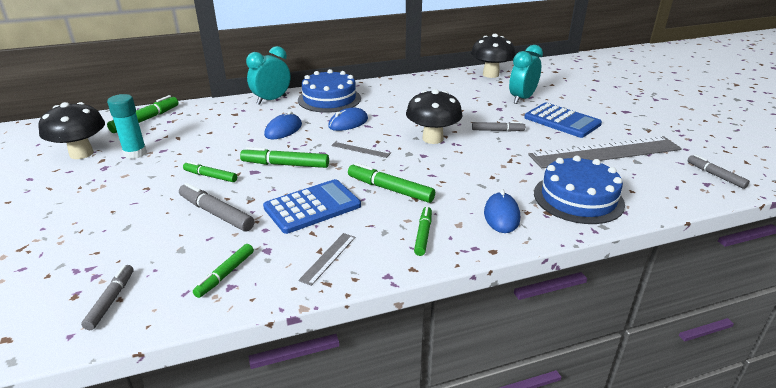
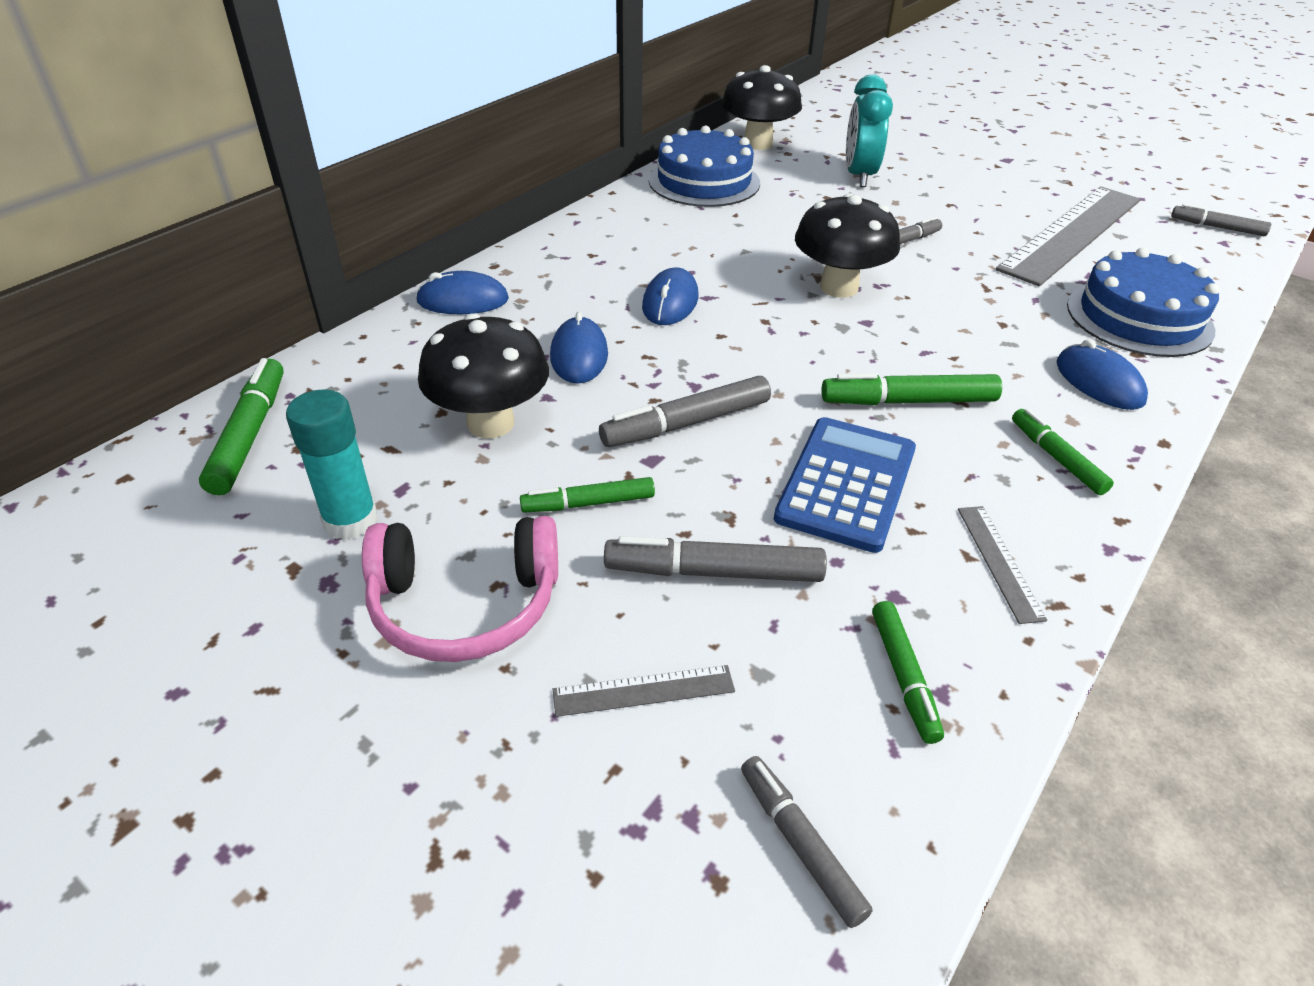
camera: 35 degrees left, 10 degrees up
(81, 153) = (217, 574): black mushroom -> black mushroom (490, 423)
(129, 189) = (465, 604): none -> pink headphones
(271, 100) = (463, 300): turquoise clock -> blue mouse
(285, 165) = (686, 423): green marker -> grey marker
(329, 99) = (568, 265): blue cake -> blue cake (704, 181)
(360, 149) = (763, 346): grey ruler -> grey ruler (643, 691)
(562, 121) = (958, 199): blue calculator -> none

